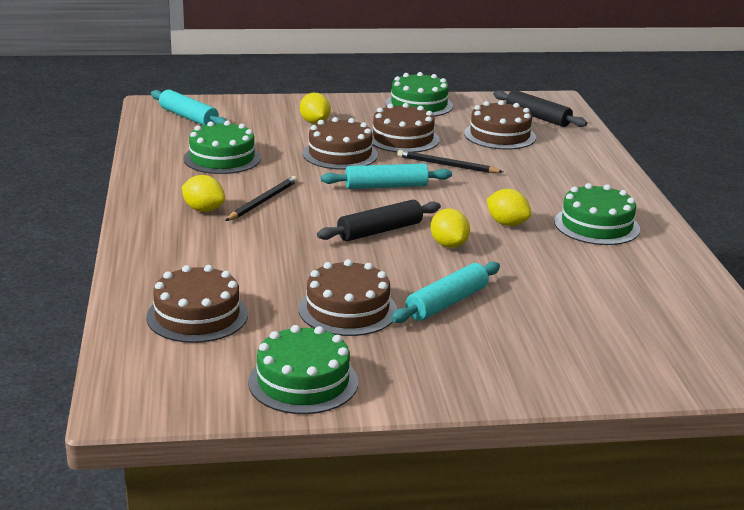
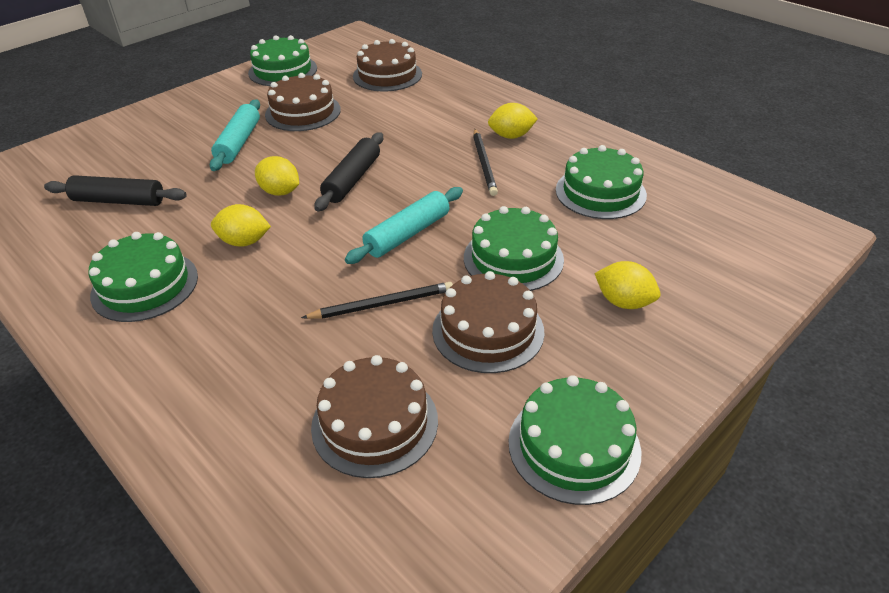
camera: 145 degrees right, 15 degrees up
(188, 117) = (744, 231): turquoise rolling pin -> none
(340, 154) = (513, 258): brown cake -> green cake
(537, 117) = (358, 539): black rolling pin -> black rolling pin (119, 201)

